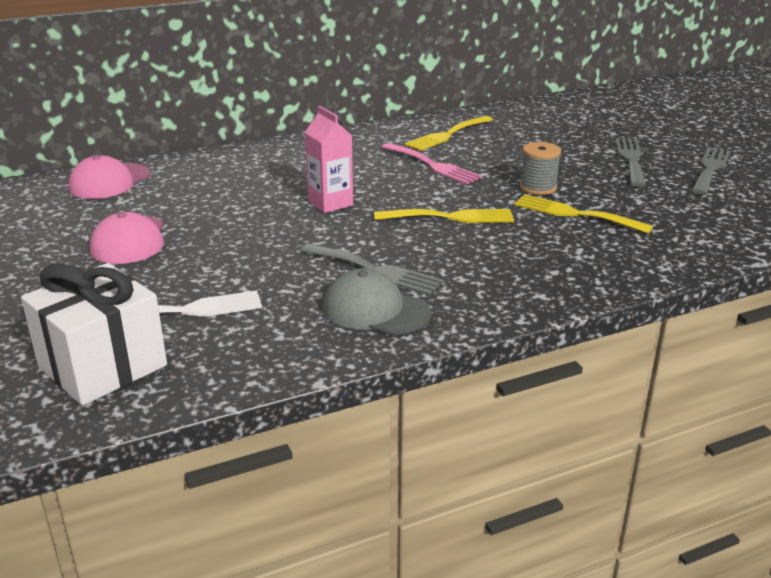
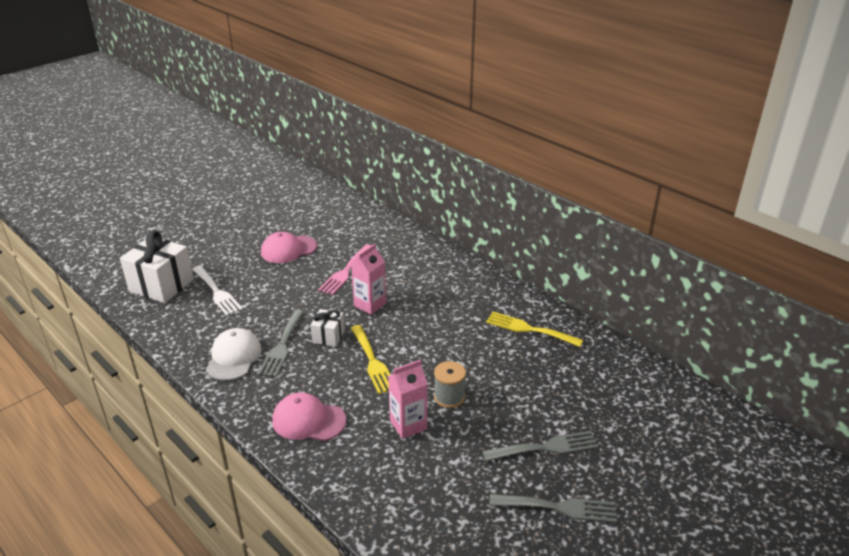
camera: 70 degrees right, 5 degrees up
(109, 181) = (360, 218): pink cap -> pink cap (308, 420)
(375, 310) = (234, 357): grey cap -> white cap
(378, 237) = (328, 336): none -> white gift
(433, 165) = (460, 335): pink fork -> pink fork (345, 271)
(575, 214) = (408, 425): yellow fork -> pink carton

